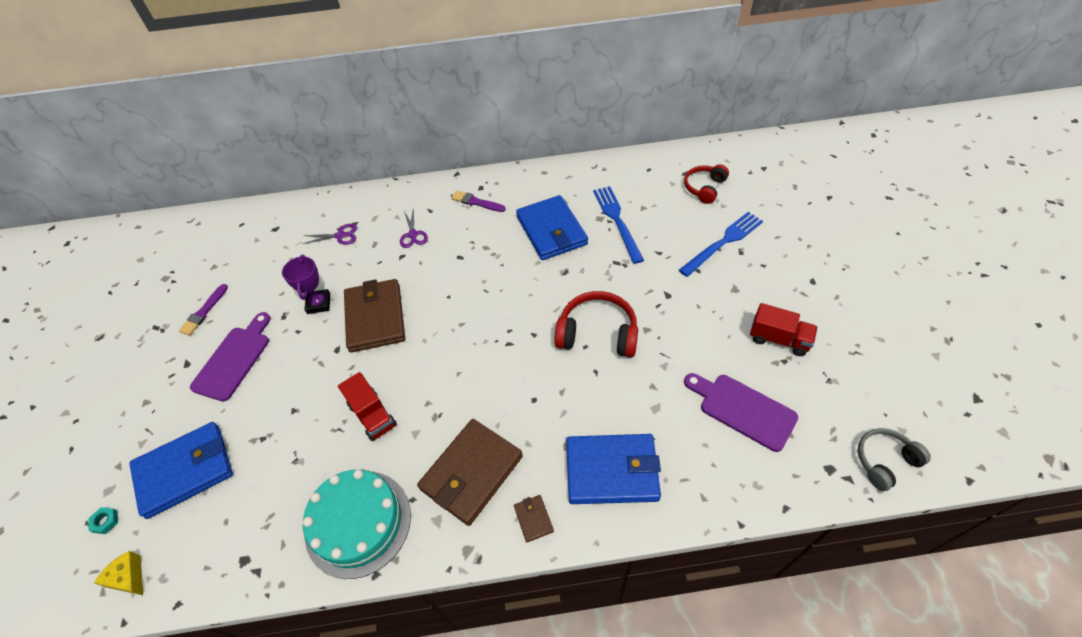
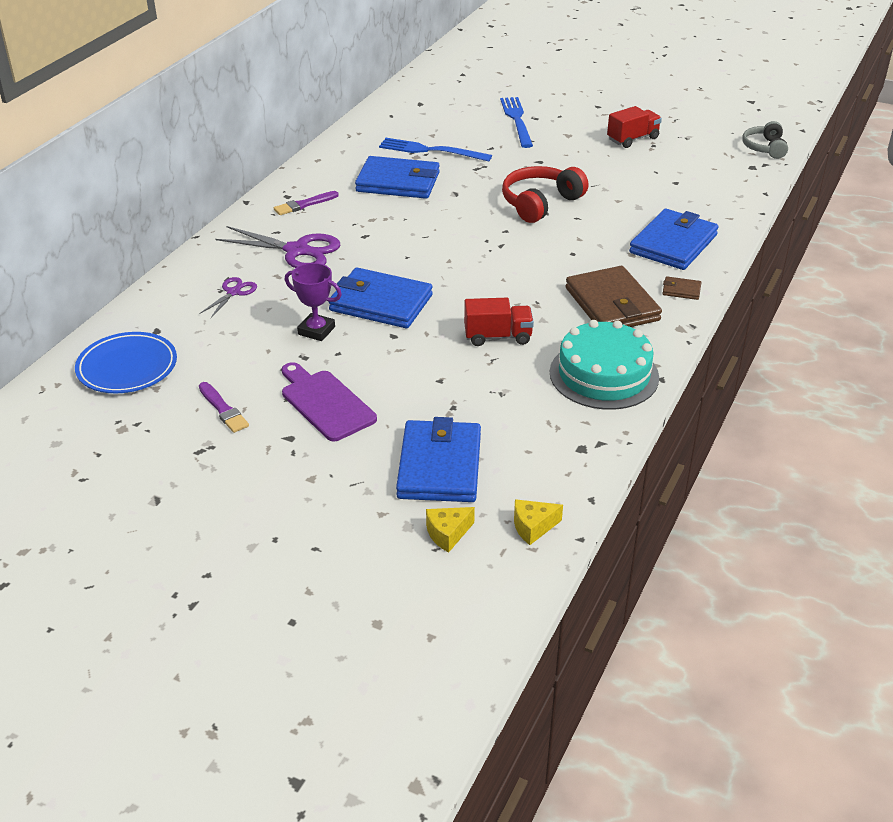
camera: 60 degrees left, 15 degrees down
(105, 521) = (447, 534): turquoise nut -> yellow cheese
(229, 241) = (127, 367): none -> blue plate
(375, 317) = (380, 303): brown wallet -> blue wallet
(413, 234) = (297, 251): purple scissors -> purple scissors, size x1.88
(704, 188) = (448, 103): red headphones -> none
(743, 409) = (676, 176): purple cutting board -> none

